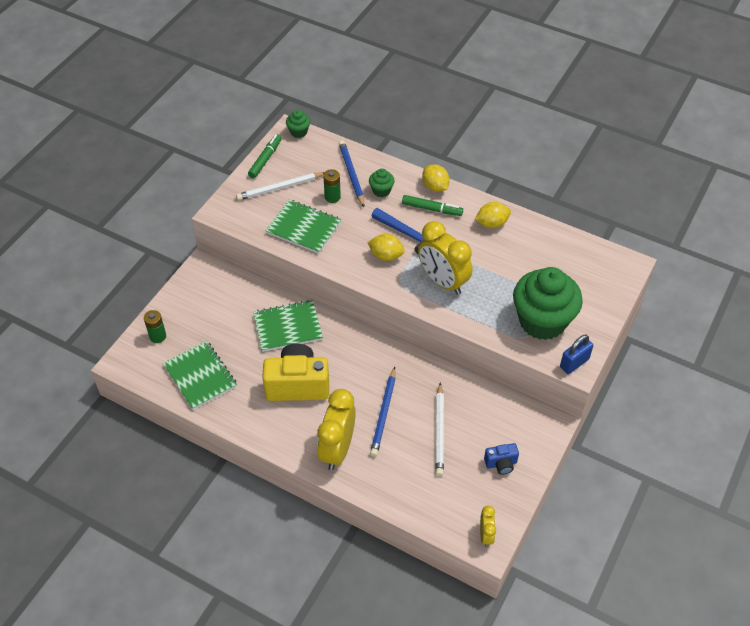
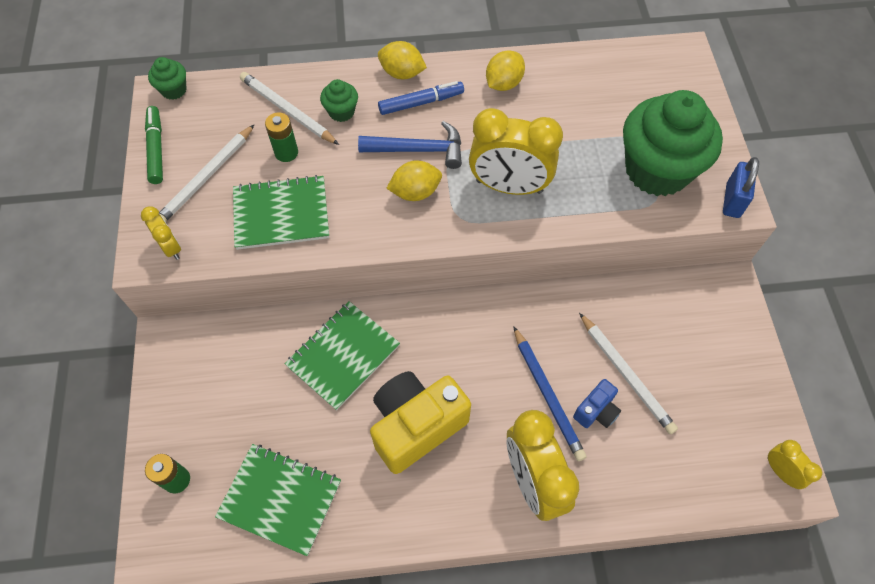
camera: 35 degrees left, 10 degrees up
(234, 214) = (171, 247): none -> yellow clock
(351, 174) = (287, 110): blue pencil -> white pencil
(432, 209) = (421, 102): green marker -> blue marker
(501, 464) = (721, 370): blue camera -> blue camera (596, 411)

